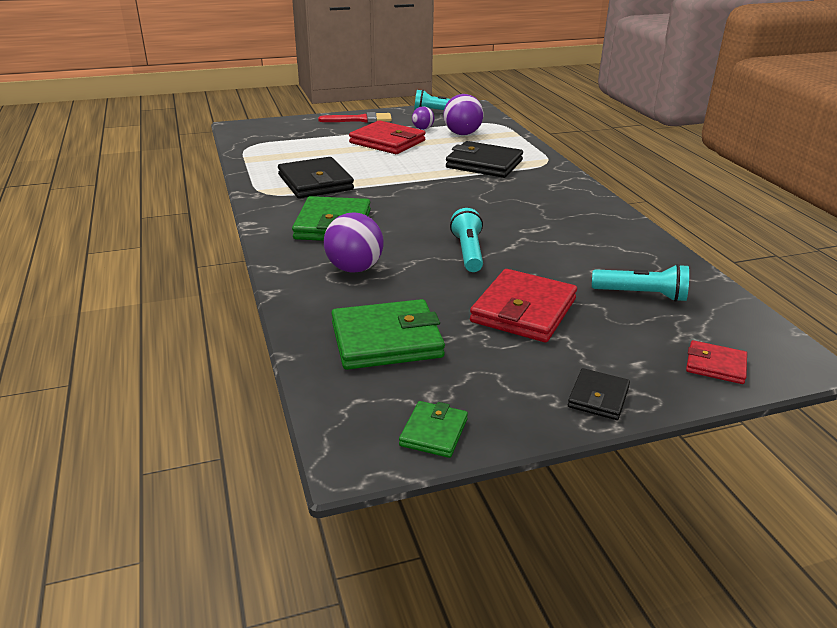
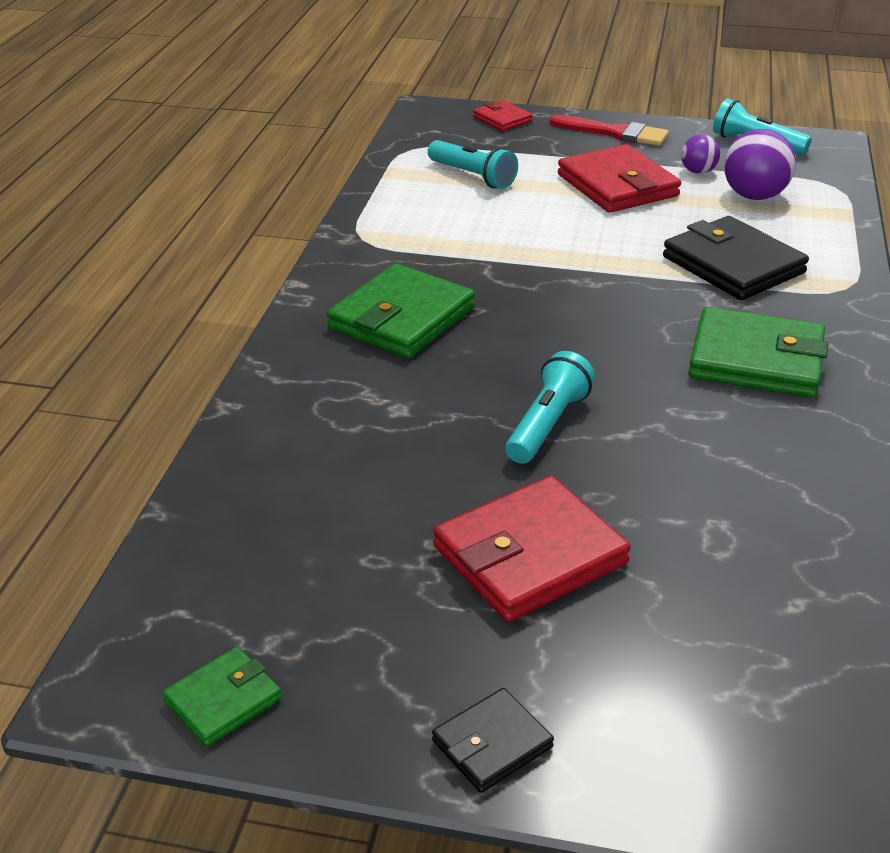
camera: 30 degrees right, 5 degrees up
(315, 182) = (444, 236): black wallet -> none
(354, 268) = (362, 402): purple ball -> none
(386, 340) = (297, 534): green wallet -> green wallet (756, 360)
(641, 295) = (747, 594): turquoise flashlight -> turquoise flashlight (473, 176)
(715, 365) = (735, 769): red wallet -> red wallet (502, 119)

